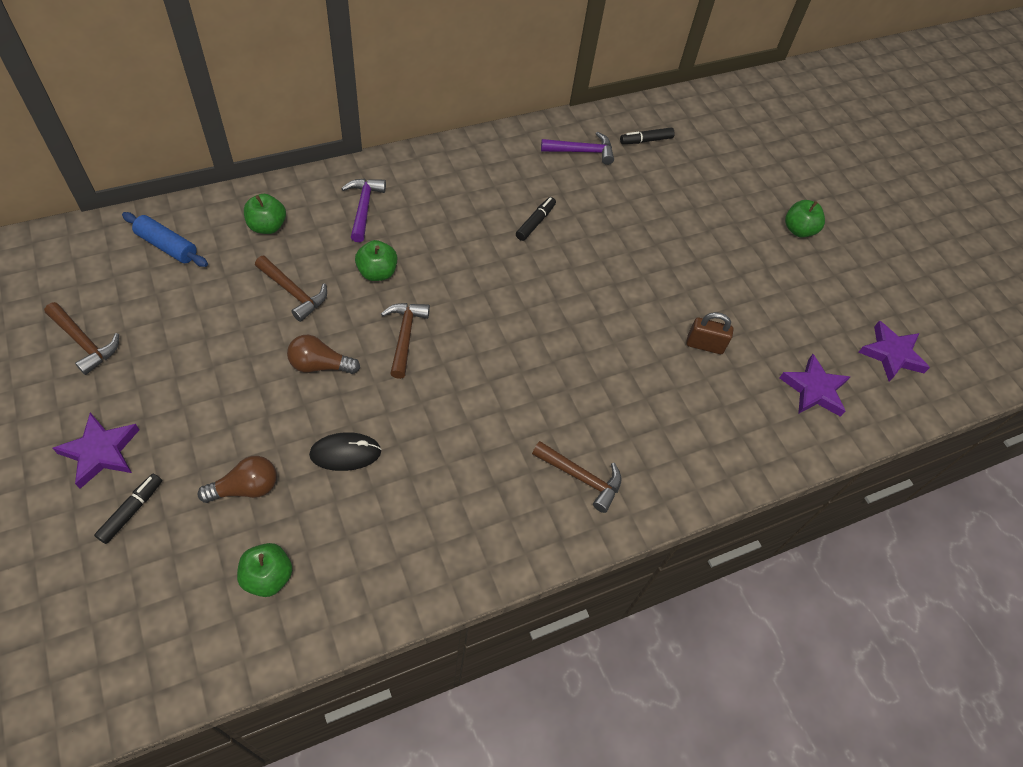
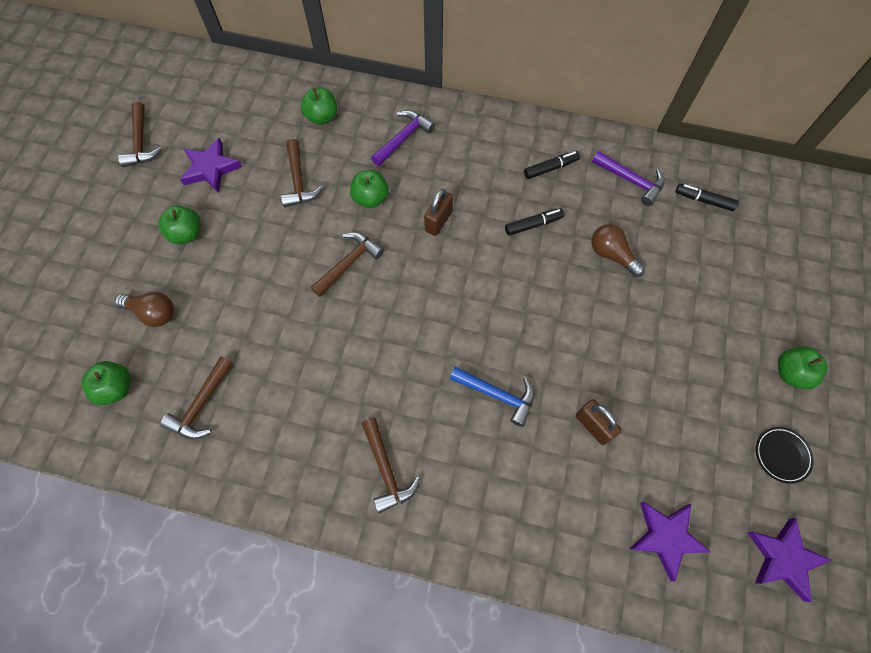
camera: 45 degrees right, 10 degrees up
(101, 452) = (91, 228): purple star -> purple star (211, 168)
(131, 511) = (77, 282): black marker -> black marker (550, 168)
(167, 246) = (244, 97): blue rolling pin -> none
(217, 398) = (186, 234): none -> green apple
(320, 365) = (271, 250): brown light bulb -> brown light bulb (612, 255)
(345, 453) = (234, 330): black mouse -> none
(371, 535) = (201, 405): none -> brown hammer
(454, 260) = (438, 221): none -> brown padlock
(618, 366) = (497, 395): none -> blue hammer
(837, 288) = (781, 455): none -> black plate

